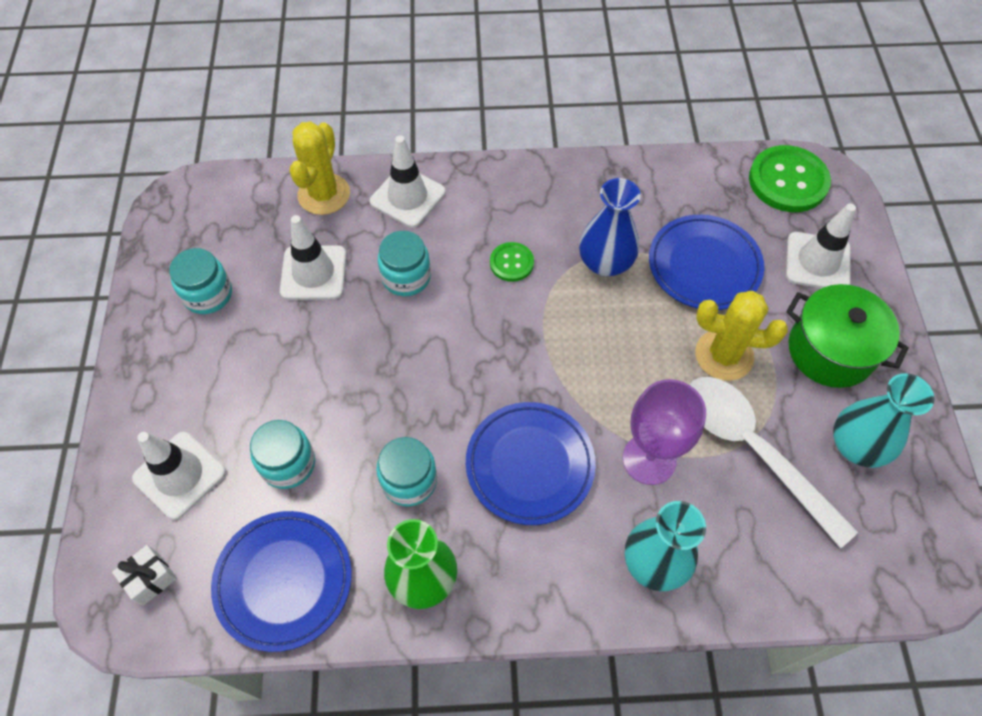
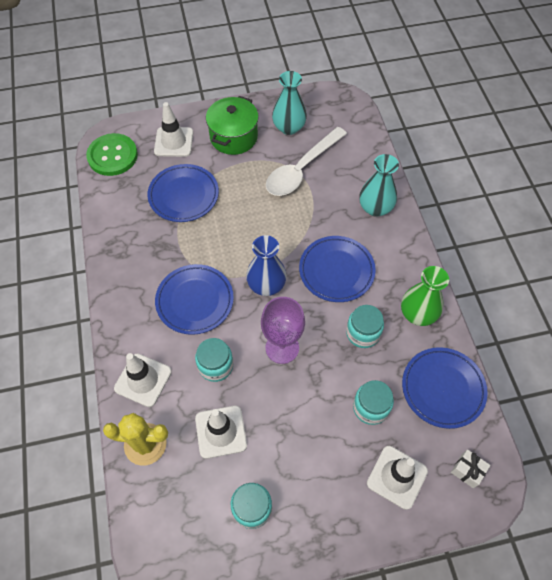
camera: 100 degrees left, 0 degrees up
(511, 263) = (195, 301): green button -> blue plate
(605, 263) = (188, 247): blue vase -> blue vase (266, 285)
(649, 459) = (318, 214): purple goblet -> purple goblet (282, 348)
(724, 355) = (245, 183): yellow cactus -> none

